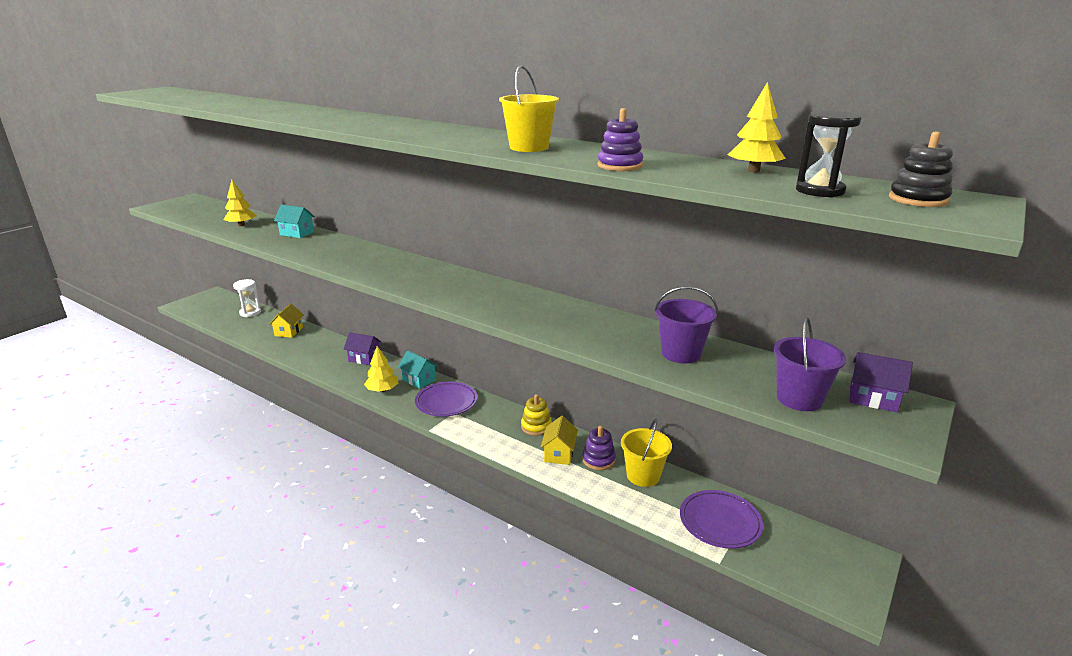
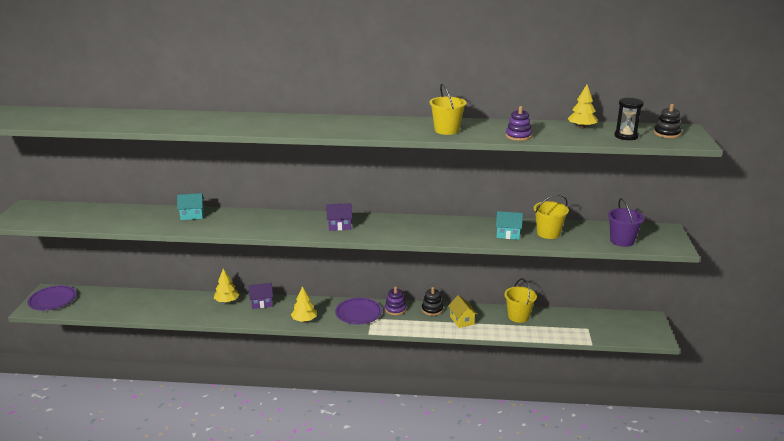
camera: 30 degrees left, 0 degrees up
(241, 225) = (130, 219): yellow tree -> yellow tree (227, 301)
(250, 312) = (111, 297): white hourglass -> none
(289, 331) = (170, 301): yellow house -> none
(419, 380) = (322, 305): turquoise house -> turquoise house (508, 234)
(536, 426) = (432, 309): yellow stacking toy -> black stacking toy
(598, 460) = (487, 316): purple stacking toy -> purple stacking toy (395, 309)
(681, 353) = (548, 233): purple bucket -> yellow bucket
(720, 522) = (576, 326): purple plate -> purple plate (53, 300)
(873, 398) = (650, 231): purple house -> purple house (339, 226)

